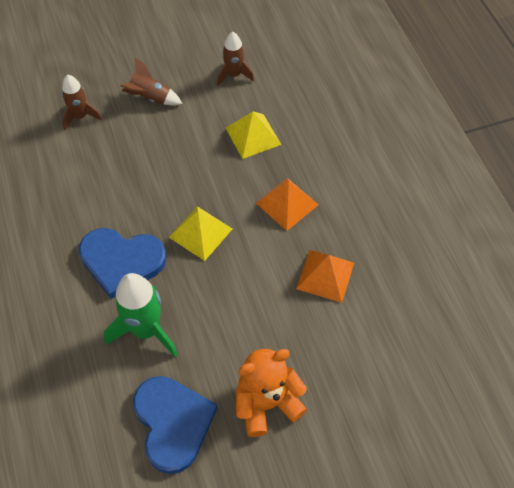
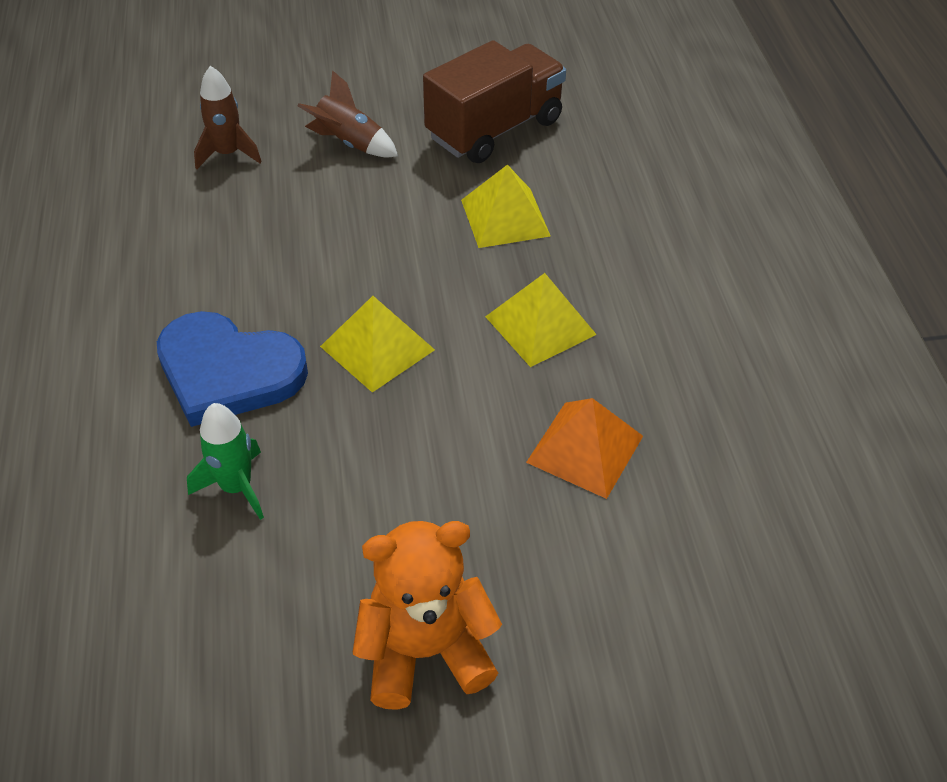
camera: 10 degrees right, 10 degrees down
(146, 330) = (236, 487): green rocket -> green rocket, size x0.61
(173, 423) = (237, 656): blue heart -> none
(234, 75) = (494, 129): brown rocket -> brown truck
(287, 204) = (540, 325): orange pyramid -> yellow pyramid

